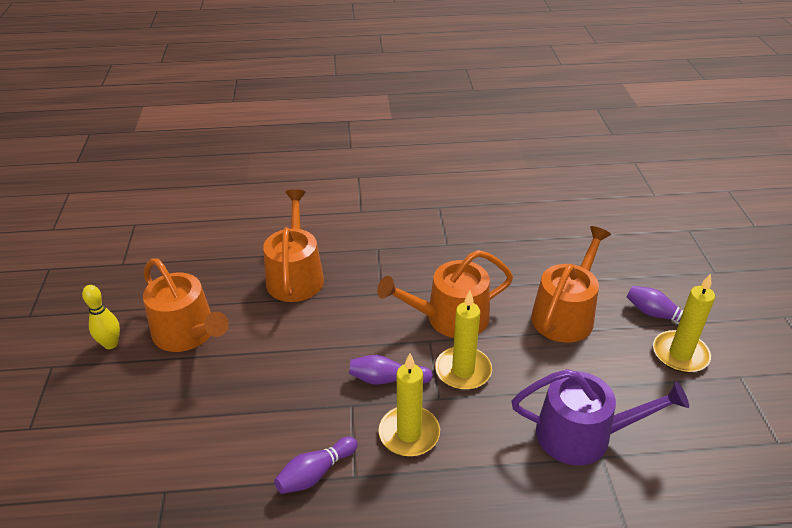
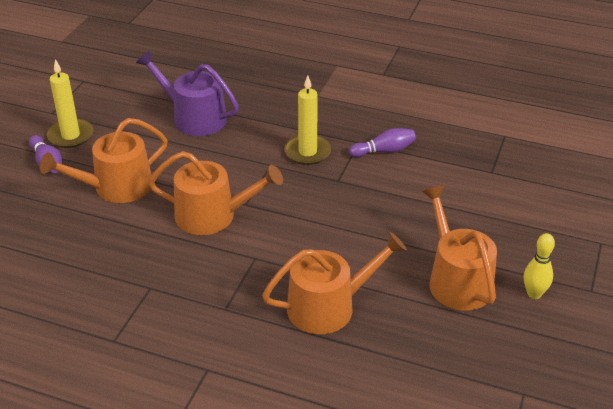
camera: 155 degrees left, 0 degrees up
(295, 275) = (329, 306): orange watering can -> orange watering can turned 135 degrees counterclockwise
(387, 379) = (300, 188): purple bowling pin -> none
(463, 371) = (237, 175): yellow candle -> none

